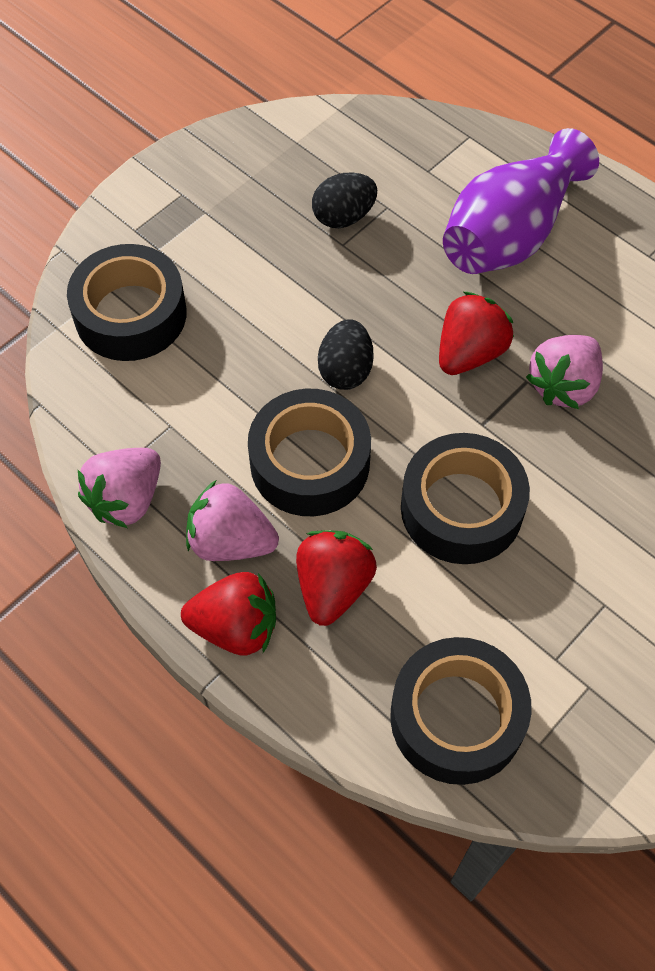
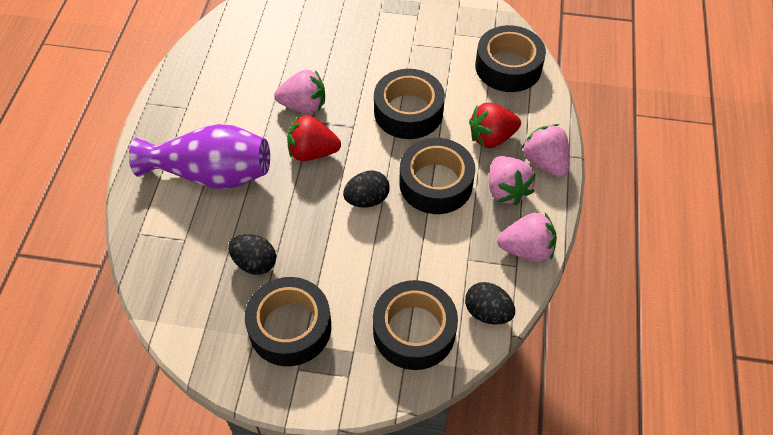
camera: 125 degrees left, 5 degrees down
(87, 398) = (487, 312): none -> black egg
(235, 209) = (290, 327): none -> black tape
(235, 627) = (545, 162): red strawberry -> pink strawberry

